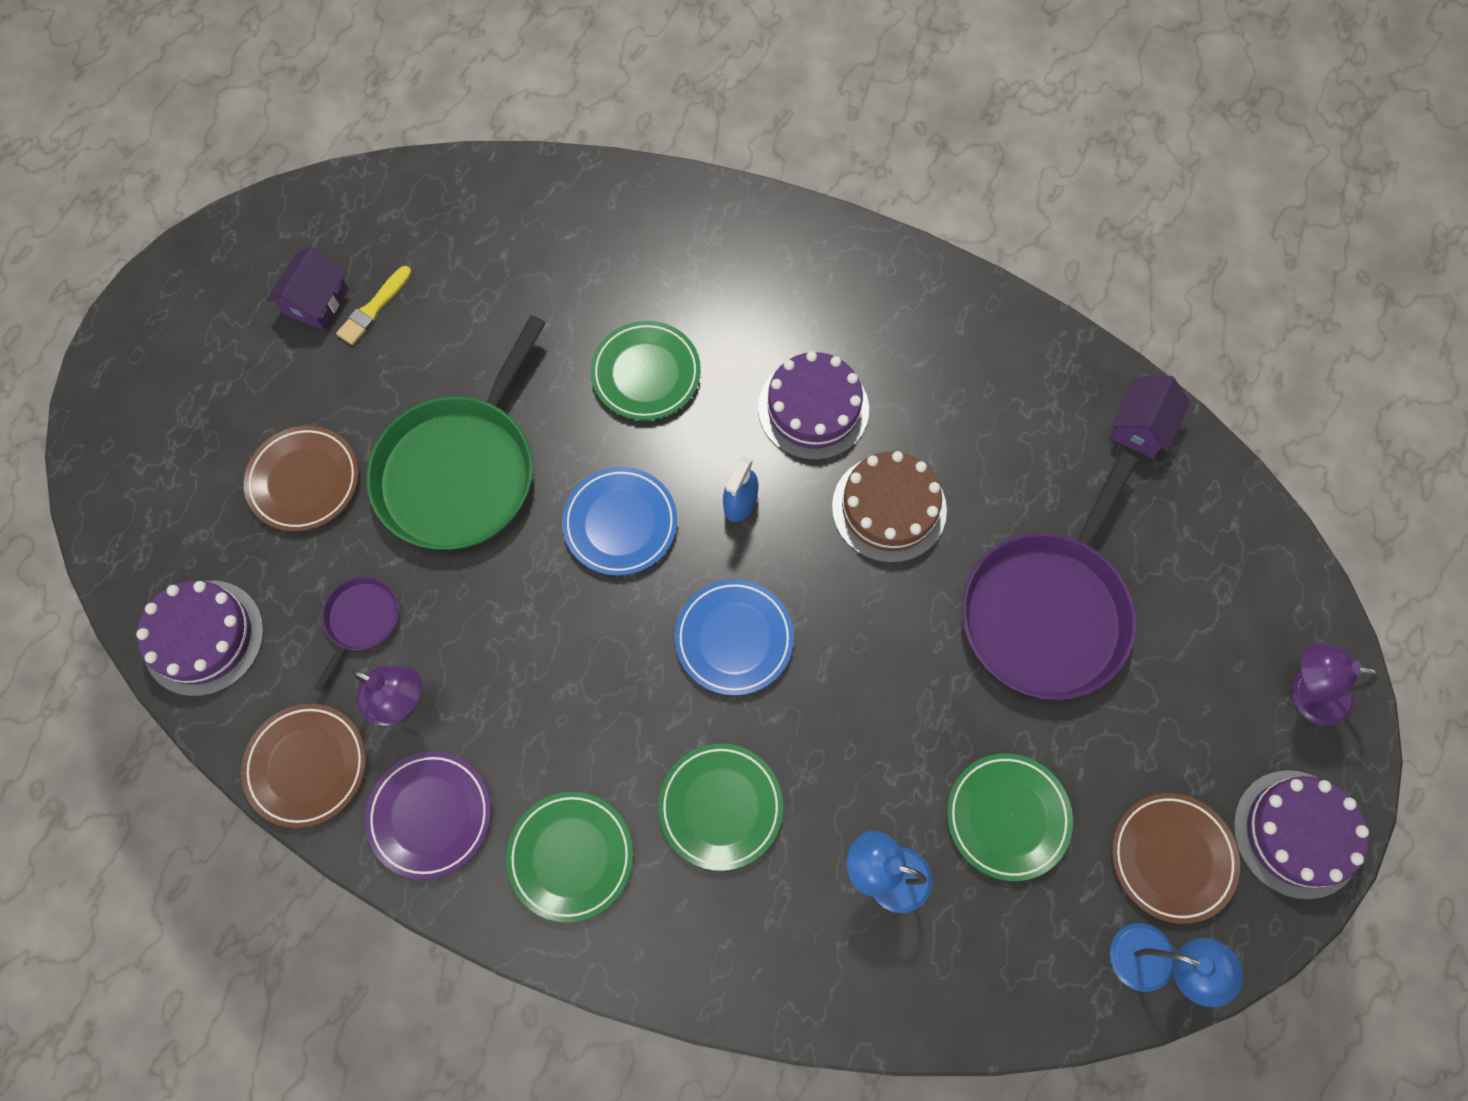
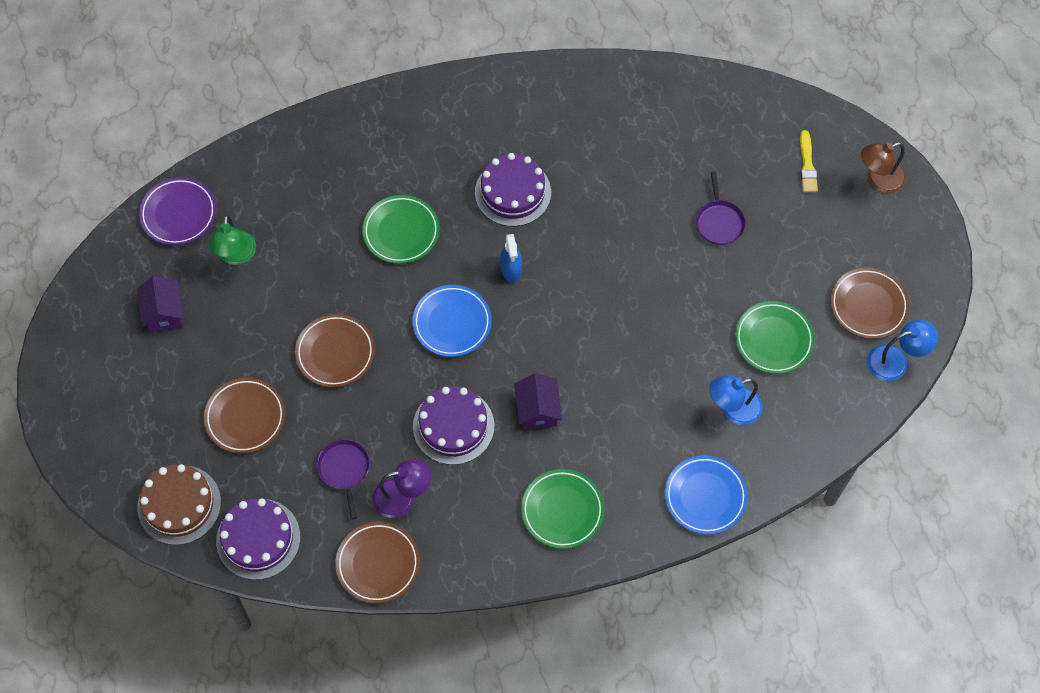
camera: 35 degrees left, 5 degrees down
(374, 308) = (204, 295): yellow brush -> yellow brush (807, 165)
(430, 815) = (469, 542): purple plate -> purple plate (178, 214)
(443, 285) = (236, 256): none -> green lamp
(461, 471) = (335, 353): green pan -> brown plate
(720, 807) = (622, 433): green plate -> none
(734, 639) = (563, 343): blue plate -> blue plate (705, 496)
(889, 508) = (595, 221): brown cake -> brown cake (179, 504)
(1047, 611) = (719, 222): purple pan -> purple pan, size x0.45
(1141, 427) = (699, 92): purple house -> purple house (537, 409)
(1296, 833) = (920, 254): purple cake -> purple cake (453, 426)
(1307, 692) = (878, 180): purple lamp -> brown lamp

